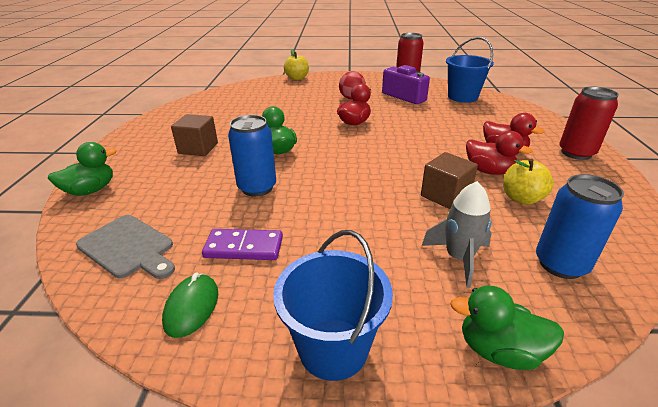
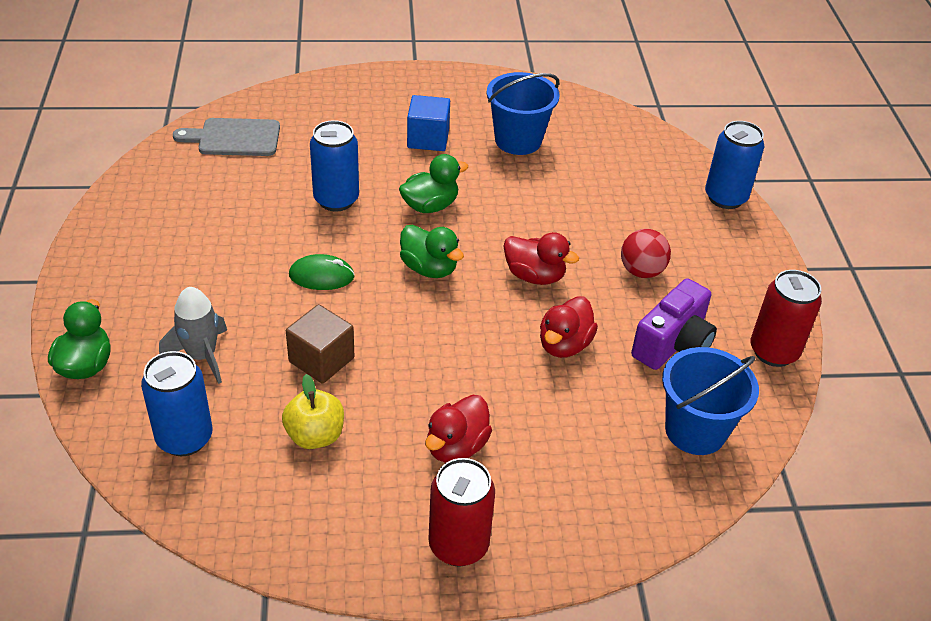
camera: 80 degrees right, 10 degrees up
(91, 190) = (328, 89): green duck -> green duck (429, 268)
(128, 247) = (234, 138): grey cutting board -> grey cutting board turned 60 degrees clockwise
(192, 307) = (157, 189): green mouse -> green mouse (321, 276)
(198, 148) = (428, 139): brown cube -> blue cube
(244, 247) = (230, 205): purple domino -> none
(297, 78) = (725, 197): yellow apple -> blue can
(333, 348) = (104, 269): blue bucket -> blue bucket (518, 140)
(488, 171) = (388, 415): red duck -> red duck (564, 345)

